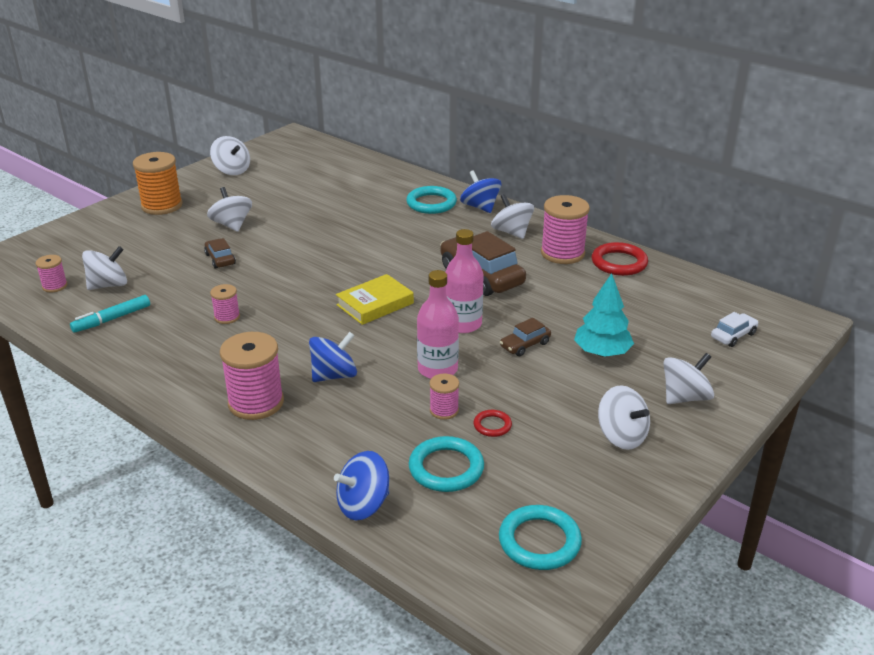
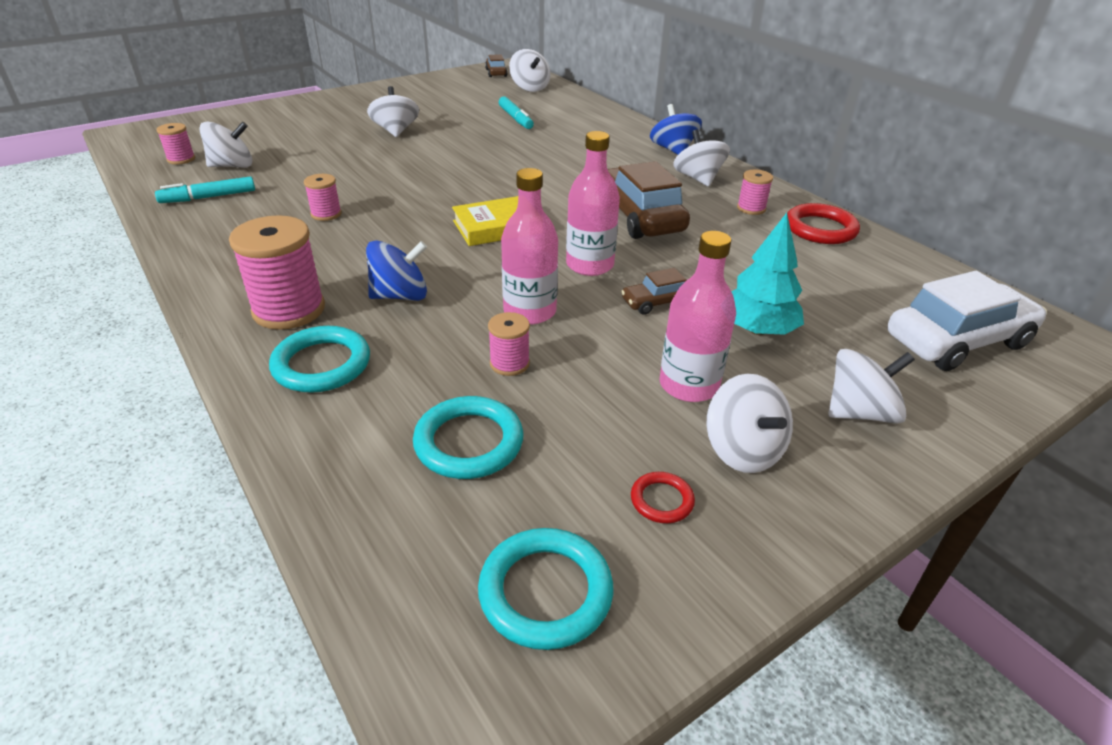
camera: 15 degrees right, 5 degrees up
(162, 206) = (340, 106): orange spool -> none
(220, 259) = (361, 159): brown car -> brown car (496, 73)
(232, 170) = (430, 87): white spinning top -> white spinning top (530, 88)
(331, 195) = (515, 118): none -> turquoise marker
(363, 505) = (327, 470): blue spinning top -> none
(431, 203) = (619, 139): turquoise ring -> turquoise ring (322, 364)
(492, 425) = (563, 396): red ring -> red ring (661, 500)
(562, 253) = (751, 208): pink spool -> pink spool, size x0.52
(571, 401) = (689, 385): none -> pink bottle
(733, 336) = (957, 341): white car -> white car, size x2.03

